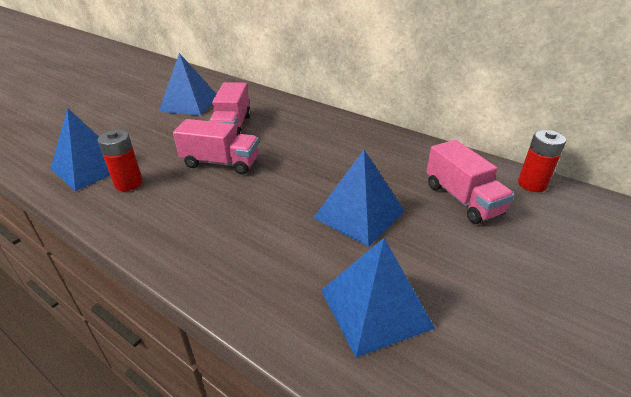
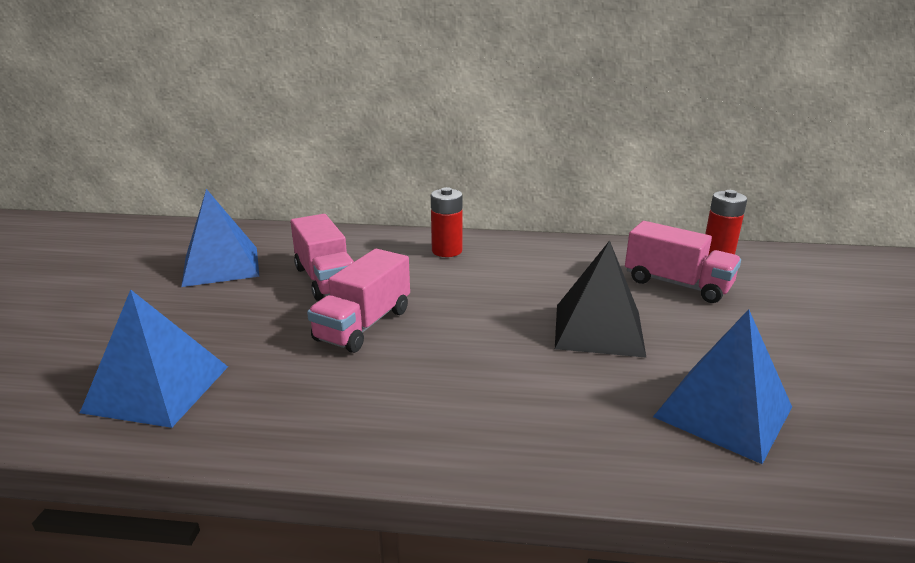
camera: 30 degrees left, 10 degrees down
(128, 183) = (254, 389): red battery -> red battery (447, 251)
(220, 163) = (363, 325): pink truck -> pink truck turned 135 degrees clockwise
(359, 214) = (598, 329): blue pyramid -> black pyramid

